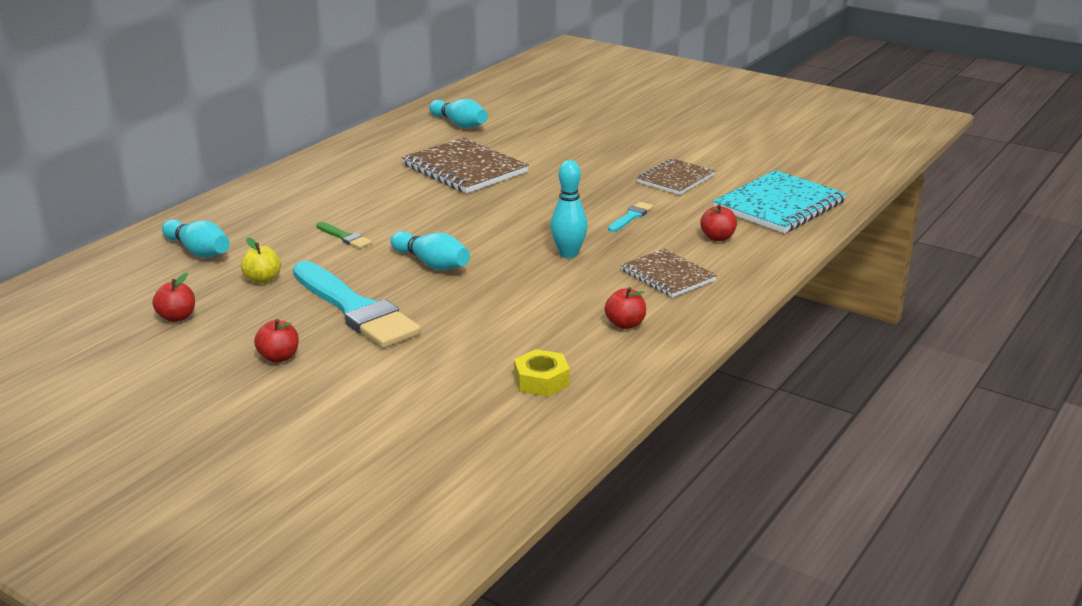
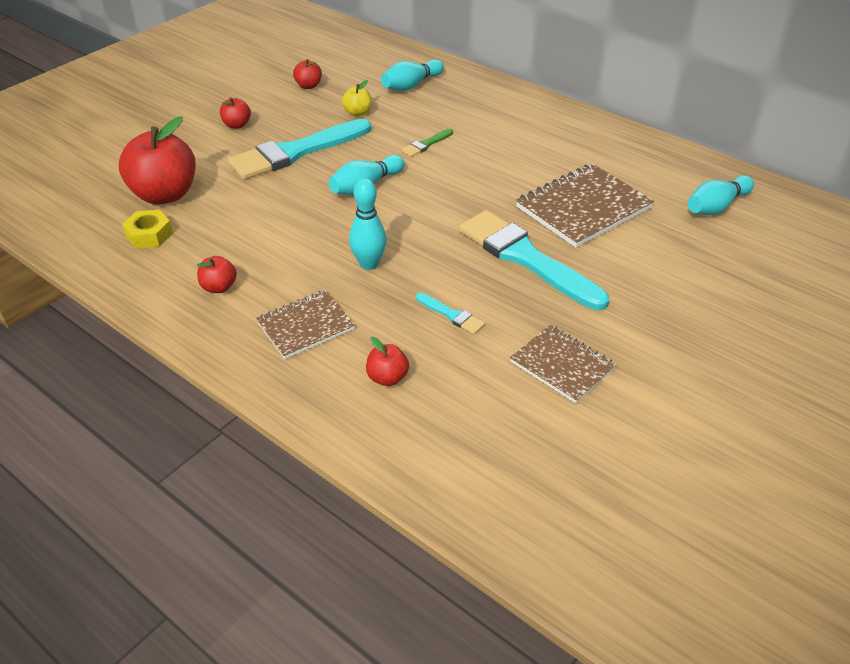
camera: 95 degrees right, 15 degrees up
(453, 385) = (165, 194): none -> red apple
(545, 190) = (526, 258): none -> turquoise brush
(779, 205) = (475, 454): turquoise notebook -> none

